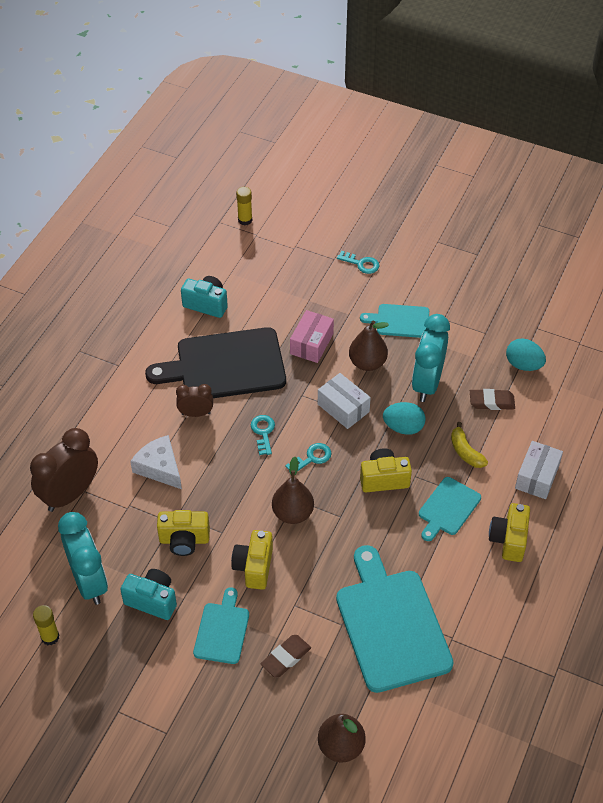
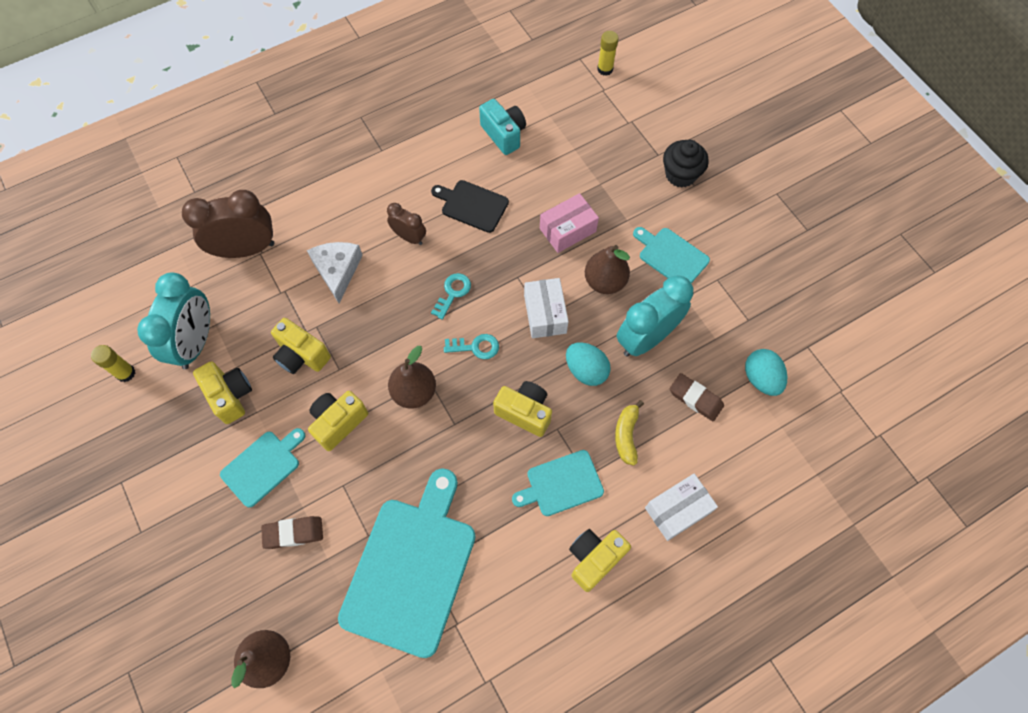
camera: 35 degrees right, 15 degrees up
(152, 600) = (230, 396): turquoise camera -> yellow camera
(225, 365) = (472, 205): black cutting board -> black cutting board, size x0.52
(361, 264) = (680, 174): turquoise key -> black cupcake

